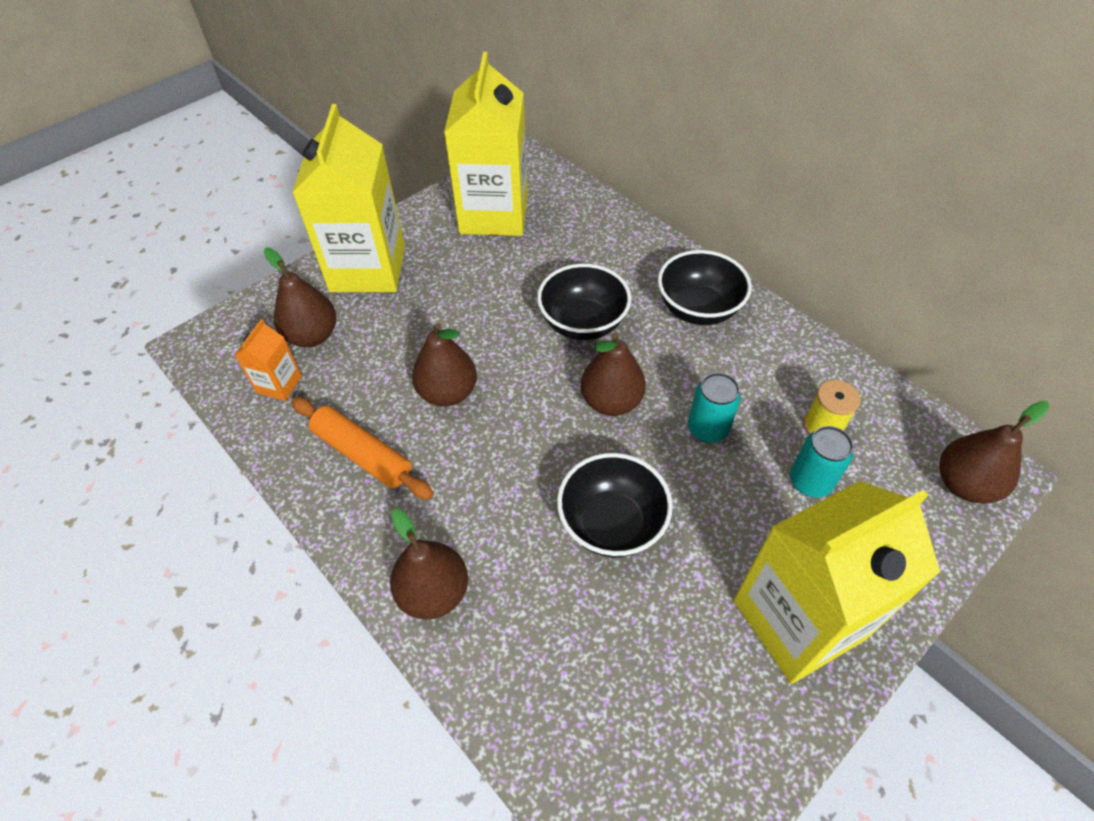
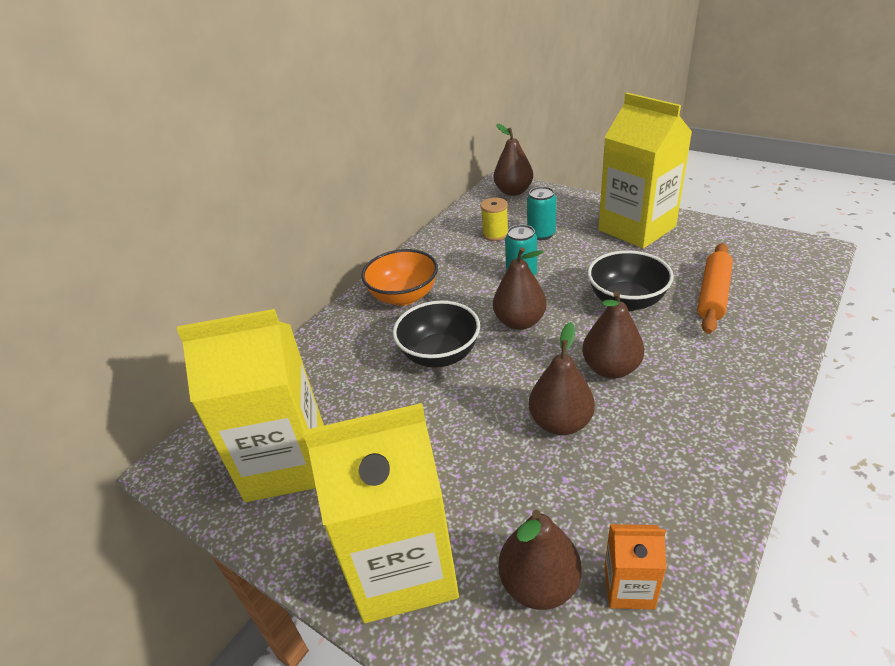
camera: 100 degrees left, 15 degrees down
(362, 454) = (666, 464): orange rolling pin -> orange rolling pin (713, 295)
(434, 592) = (749, 371): brown pear -> brown pear (611, 368)
(698, 309) = (404, 296): black bowl -> orange bowl

